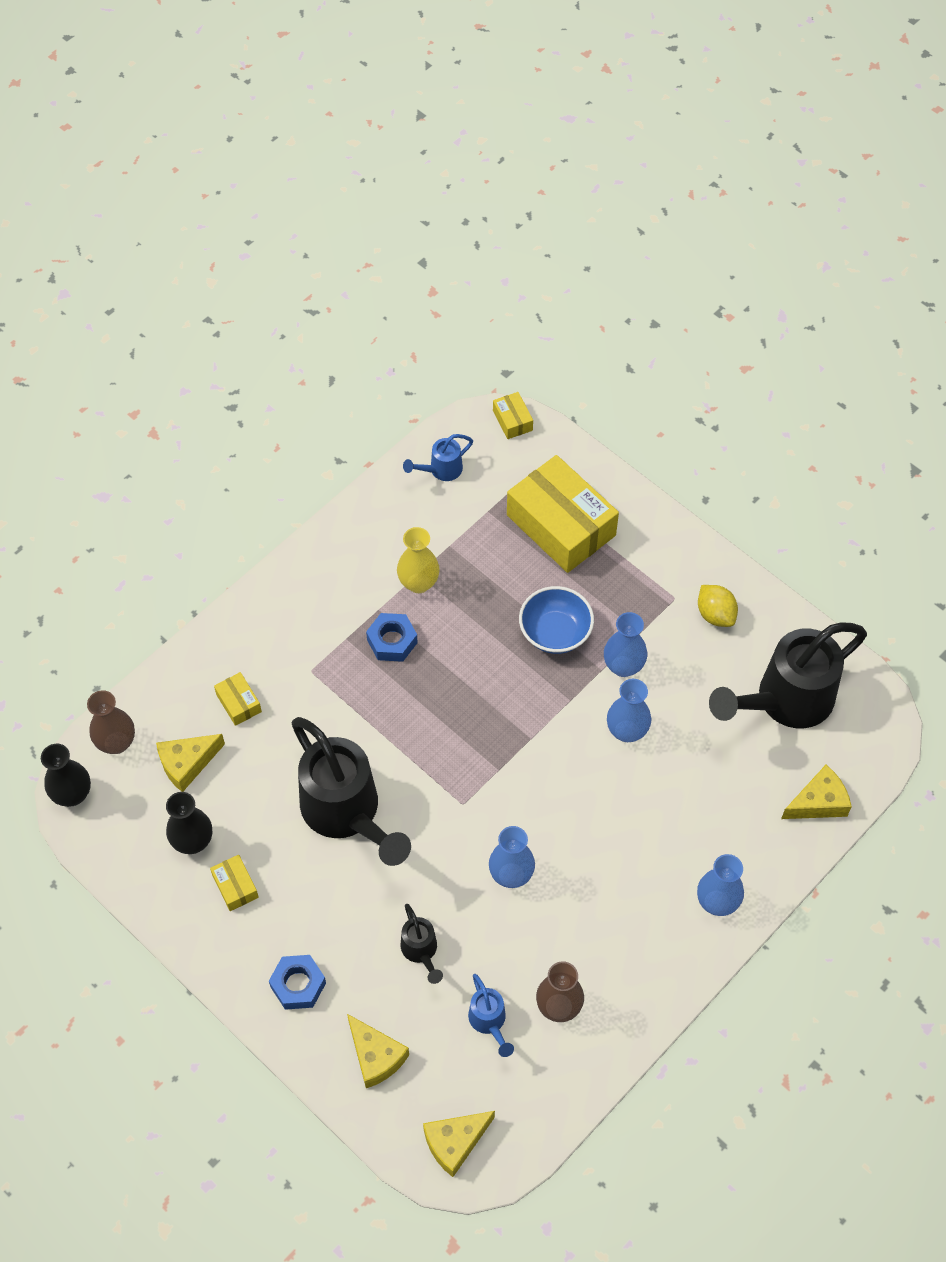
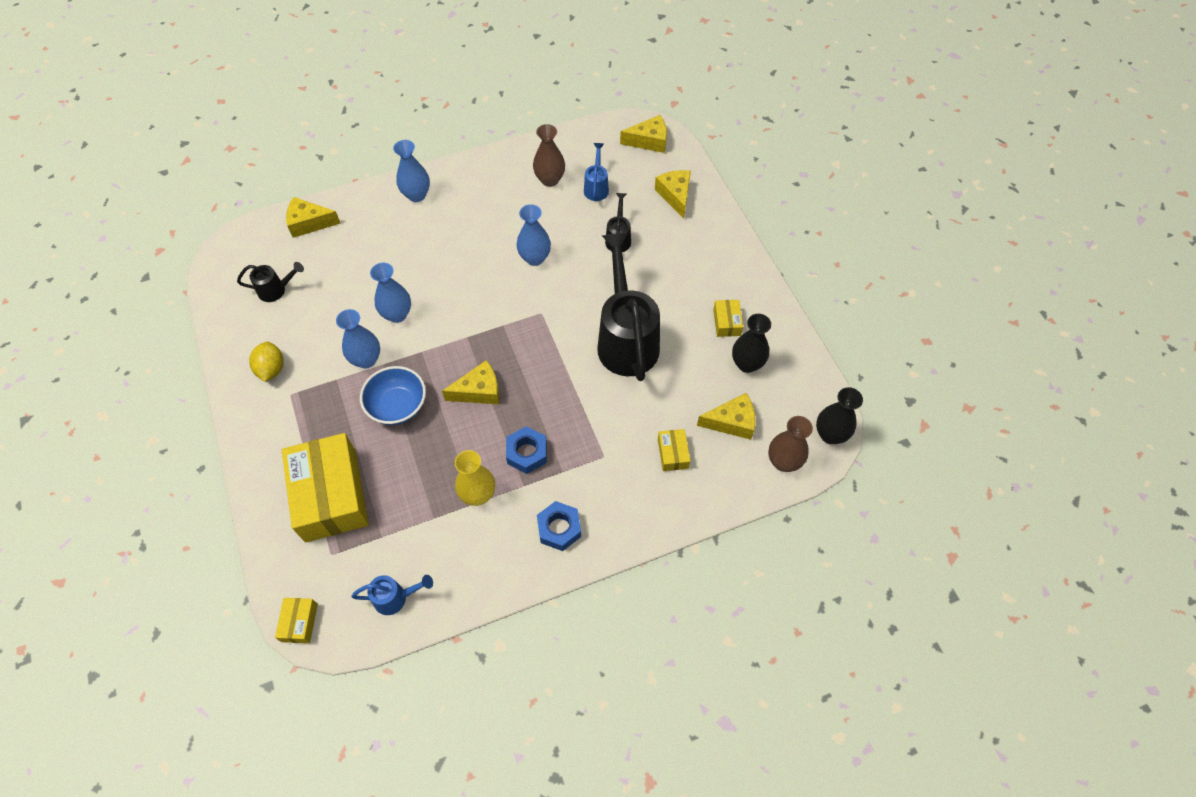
camera: 155 degrees left, 0 degrees up
(298, 985) = (707, 249): blue nut -> blue nut (559, 528)
(479, 683) = (479, 391): none -> yellow cheese
(784, 701) = (276, 290): black watering can -> black watering can, size x0.45

